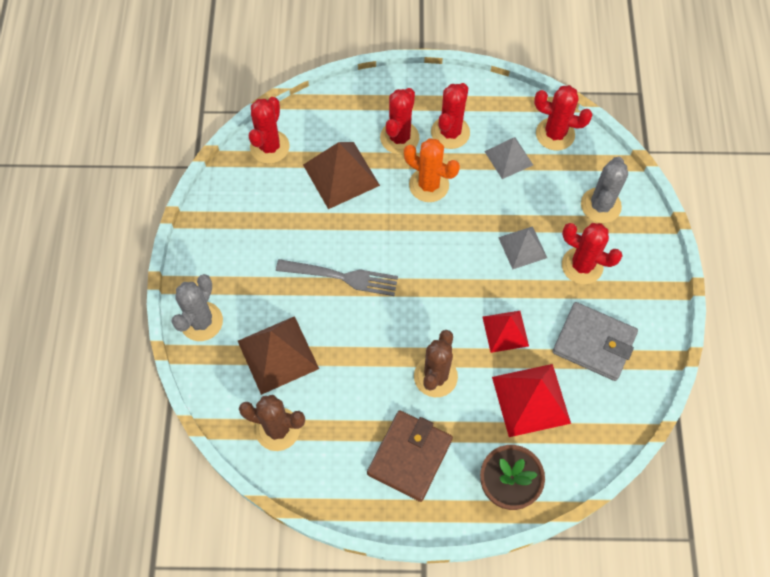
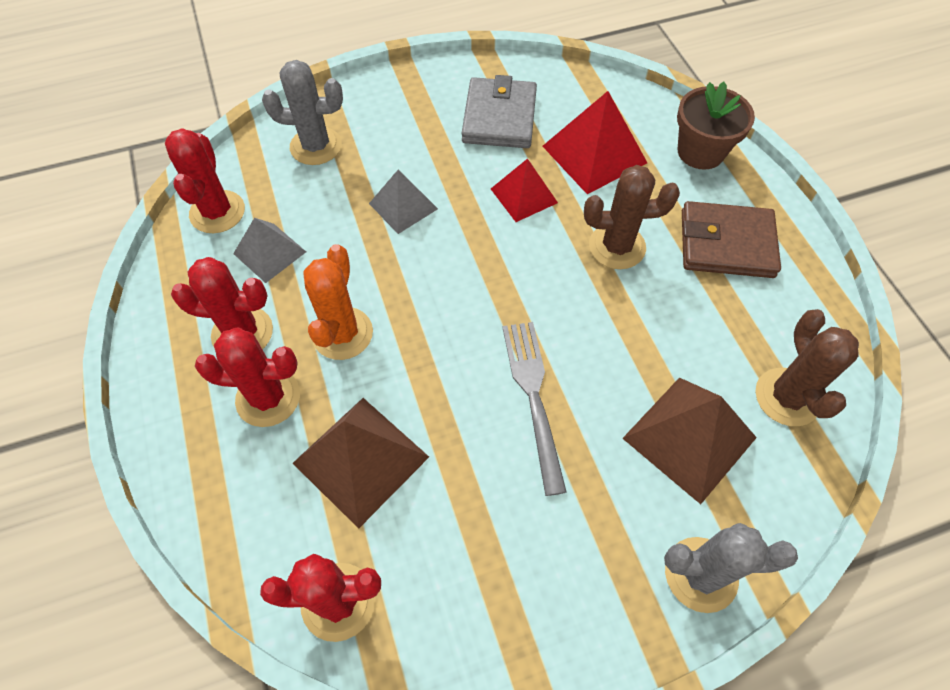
camera: 110 degrees left, 5 degrees down
(582, 265) = (406, 146): red cactus -> none

